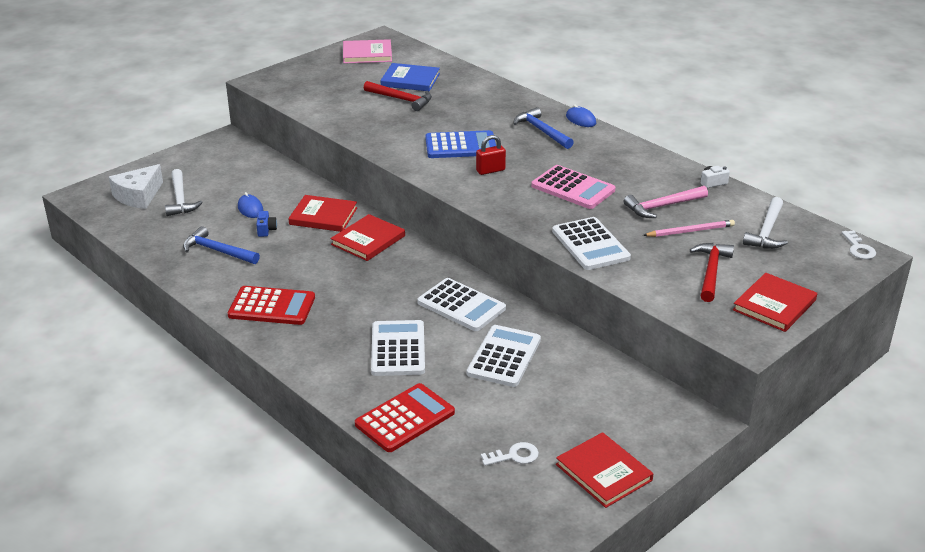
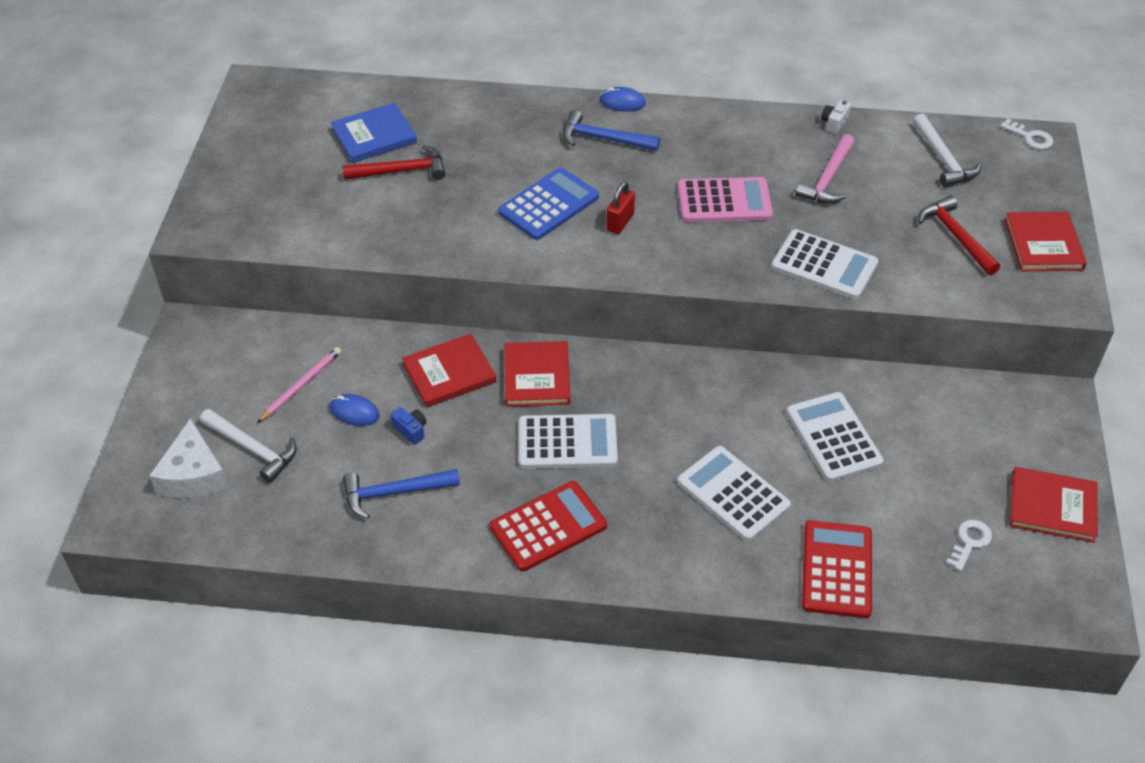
camera: 40 degrees left, 15 degrees up
(367, 54) = (272, 120): pink book -> none
(461, 305) = (726, 402): white calculator -> white calculator (567, 442)
(690, 231) = (885, 196): pink pencil -> pink pencil (301, 385)

